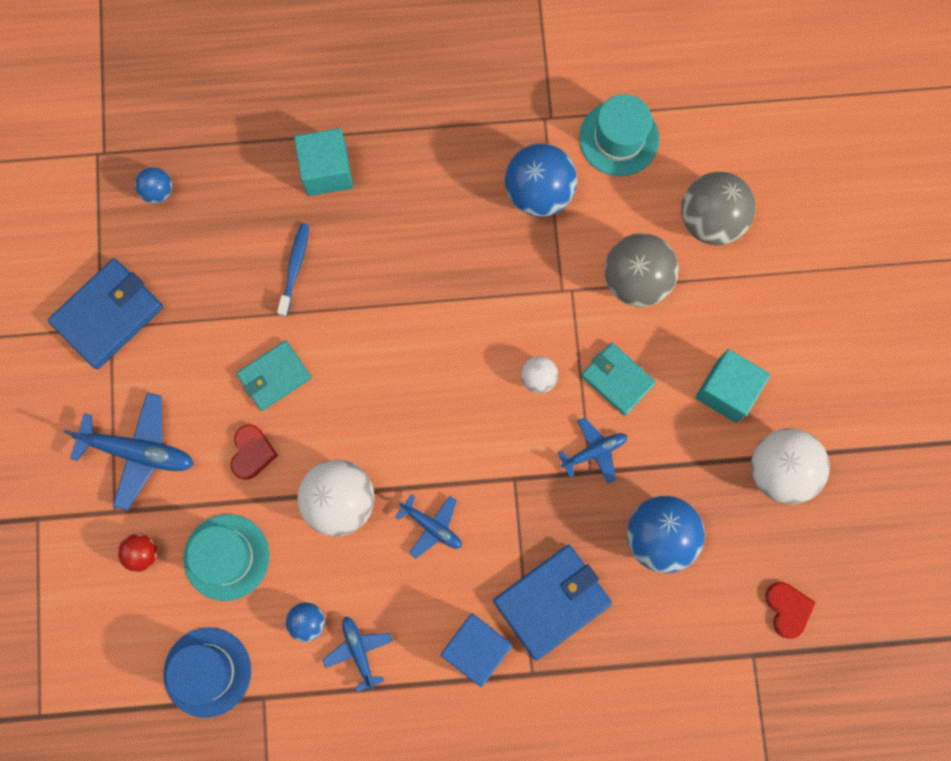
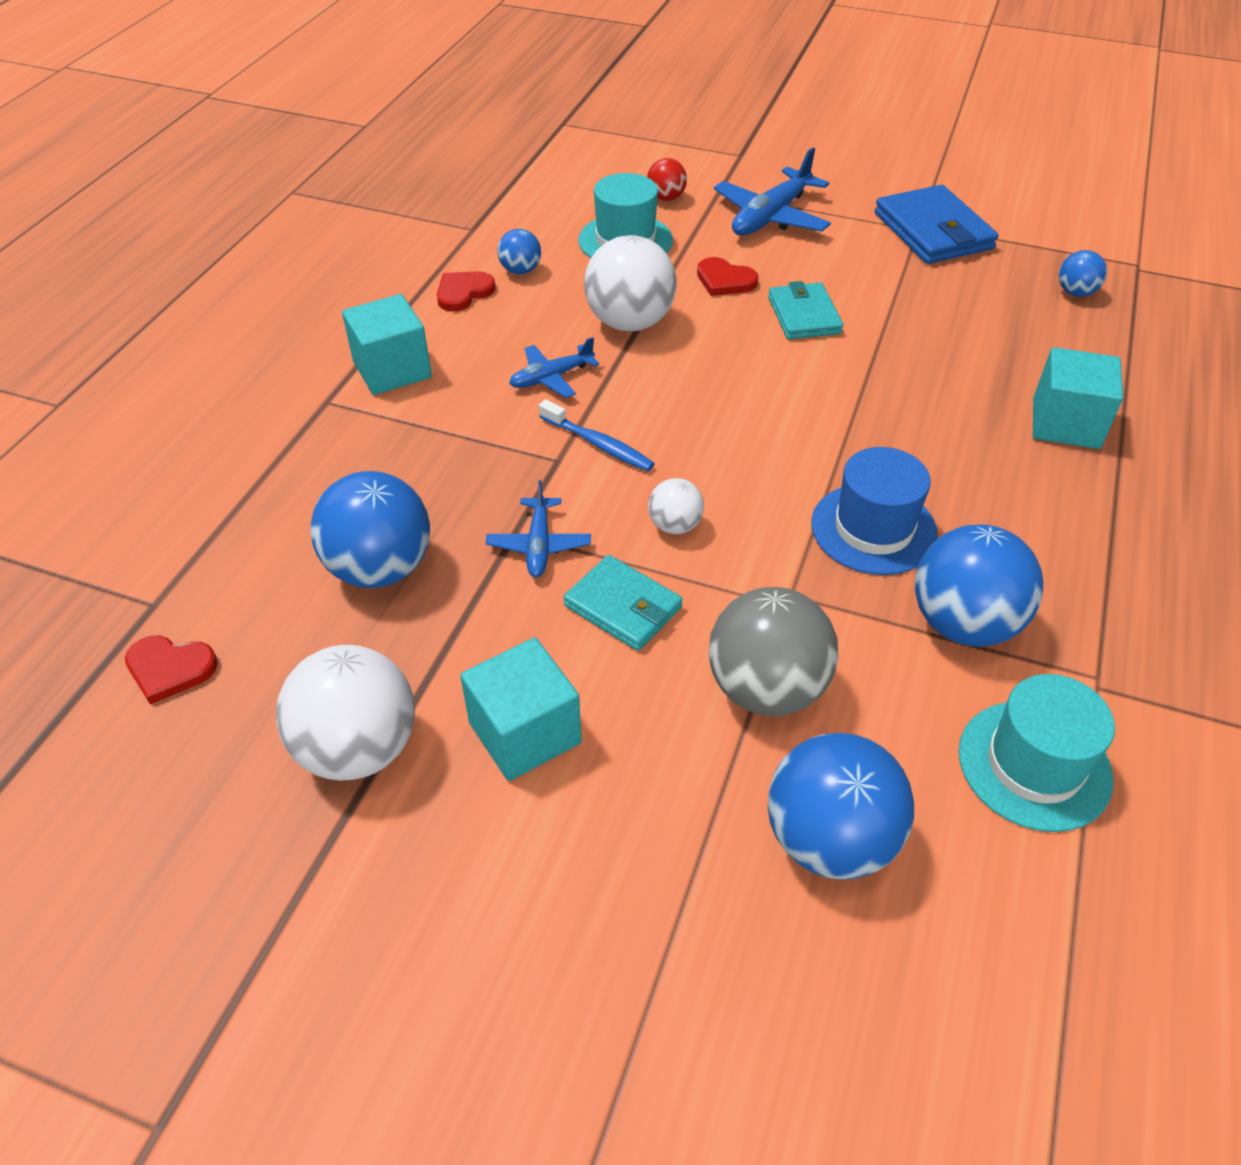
camera: 115 degrees right, 30 degrees down
(207, 672) = (525, 206): blue hat -> blue hat (873, 529)
(295, 268) = (935, 363): blue toothbrush -> blue toothbrush (598, 444)
(358, 651) = (463, 293): blue plane -> red heart
(476, 648) = (392, 370): blue cube -> turquoise cube
(551, 601) = (388, 442): blue wallet -> none
(617, 380) = (623, 606): turquoise wallet -> turquoise wallet turned 60 degrees clockwise
(710, 220) = (829, 839): grey ball -> blue ball

